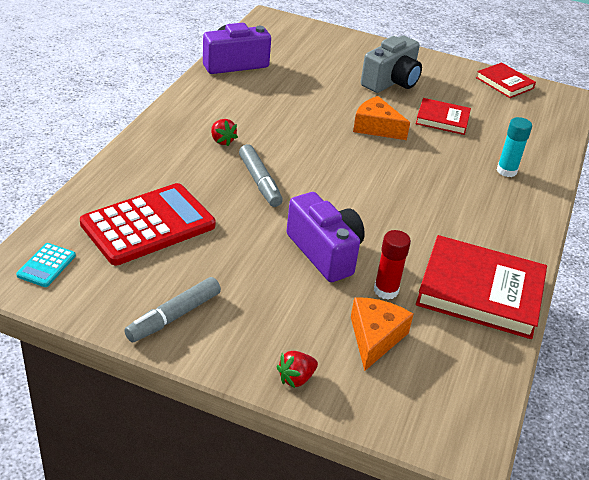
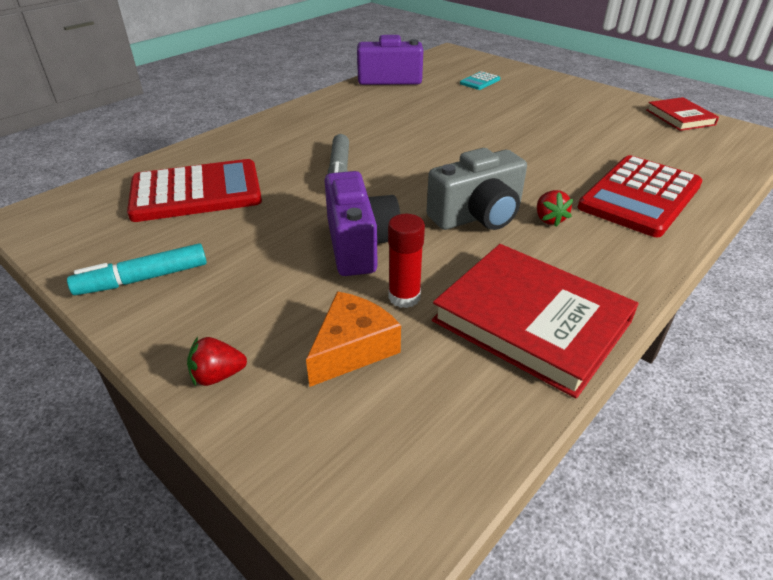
camera: 25 degrees right, 0 degrees up
(46, 265) = (71, 212): turquoise calculator -> turquoise calculator (480, 81)
(174, 316) = (143, 279): grey marker -> turquoise marker
(222, 141) = (329, 134): red strawberry -> red strawberry (549, 219)
(376, 127) = (501, 140): orange cheese -> none
(391, 82) = (544, 105): grey camera -> grey camera (477, 216)
(442, 119) = (584, 141): red book -> none
(506, 171) = (640, 196): turquoise glue stick -> red calculator

